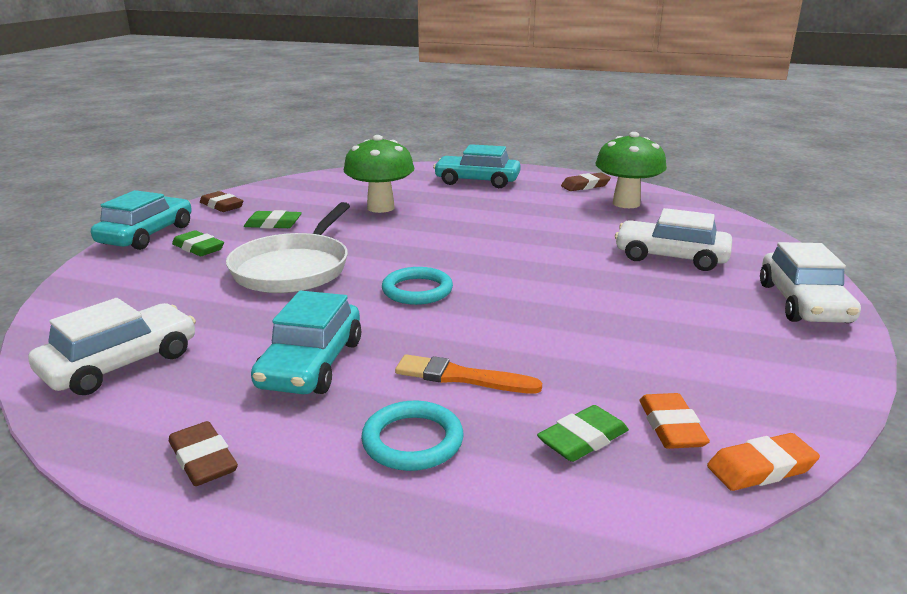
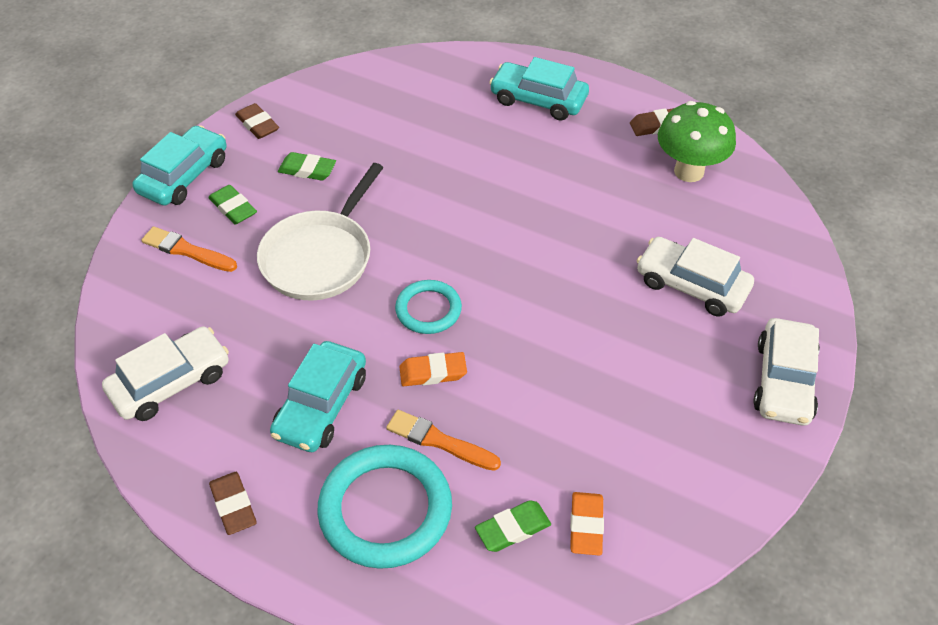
camera: 10 degrees right, 25 degrees up
(147, 275) = (187, 250): none -> orange brush
(380, 208) = (421, 148): green mushroom -> none
(412, 441) = (385, 510): turquoise ring -> turquoise ring, size x1.75
(761, 468) = (634, 580): orange eraser -> orange eraser (433, 372)

